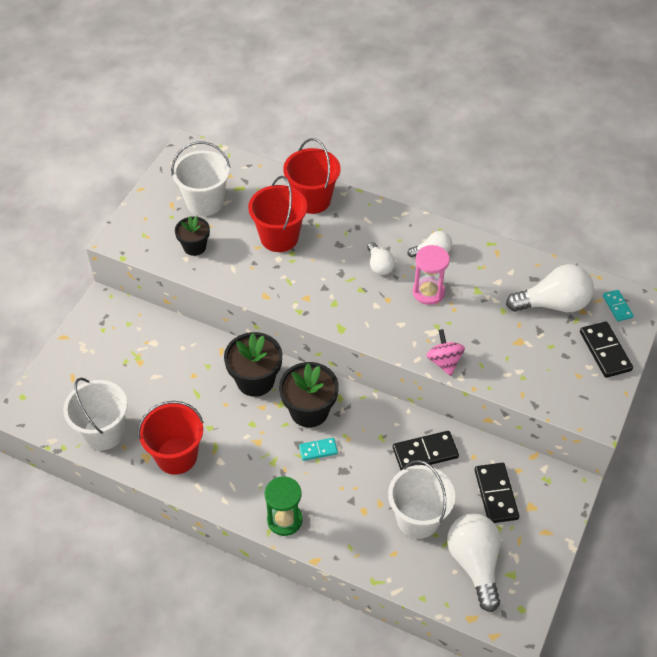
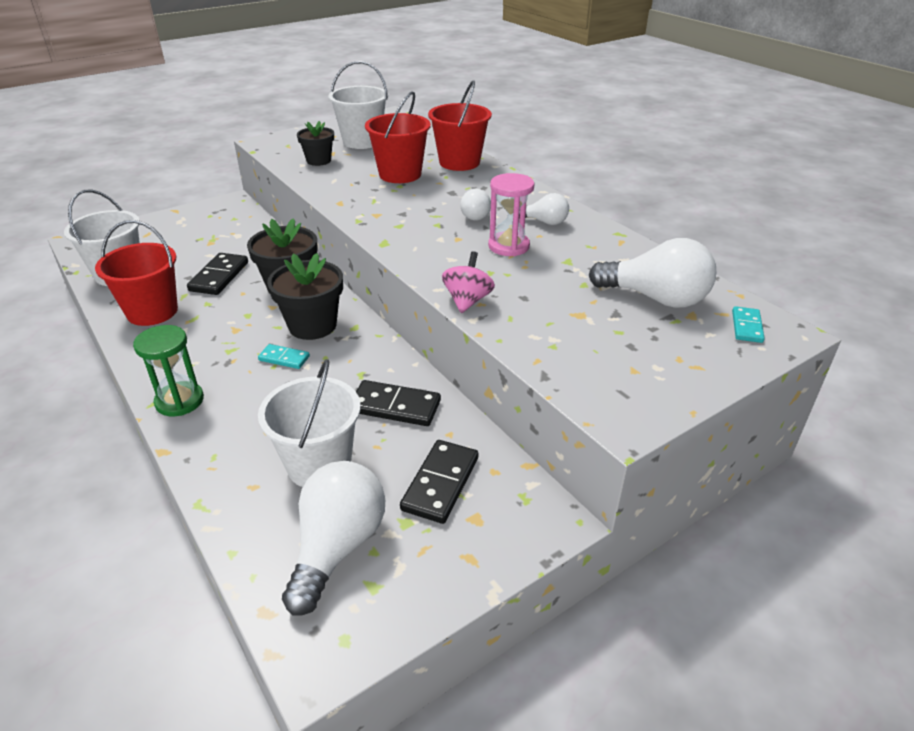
camera: 30 degrees right, 15 degrees down
(605, 351) = (694, 360): black domino -> black domino (219, 276)

